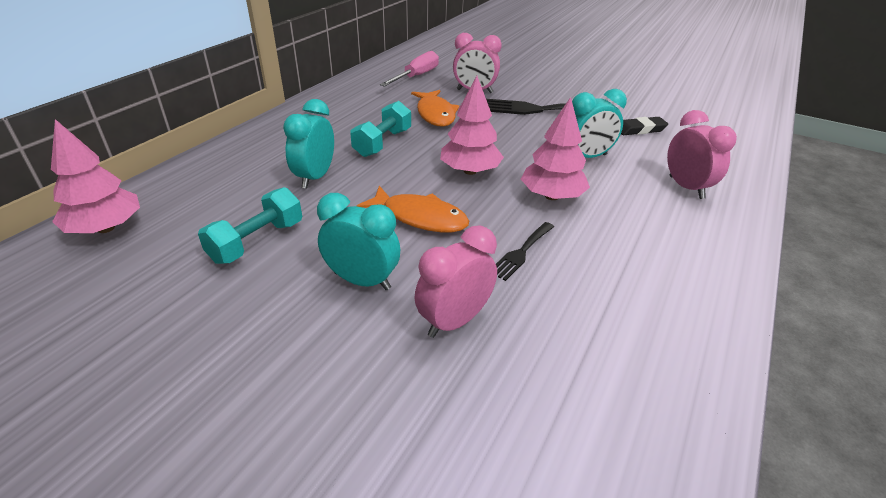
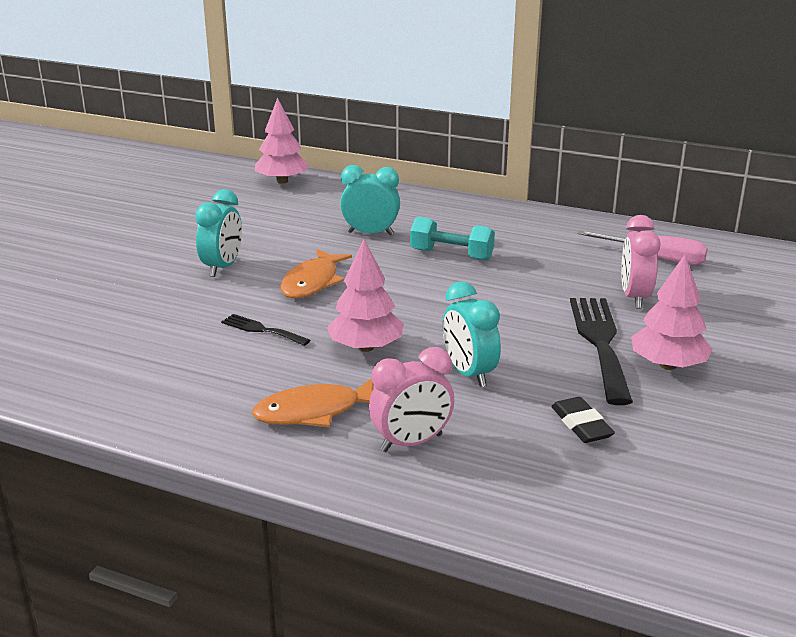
camera: 85 degrees right, 10 degrees down
(257, 241) = (270, 227): turquoise dumbbell -> none
(435, 114) = (541, 276): orange fish -> orange fish (314, 412)
(454, 321) = (174, 303): pink clock -> none
(470, 171) = (406, 302): pink tree -> pink tree (668, 365)

